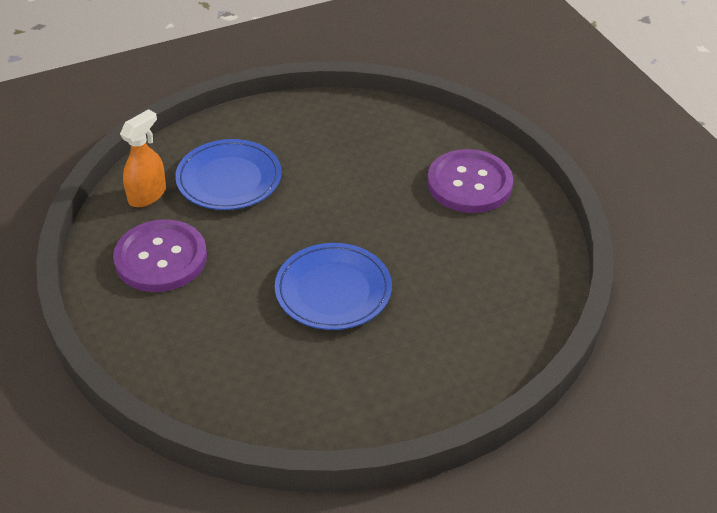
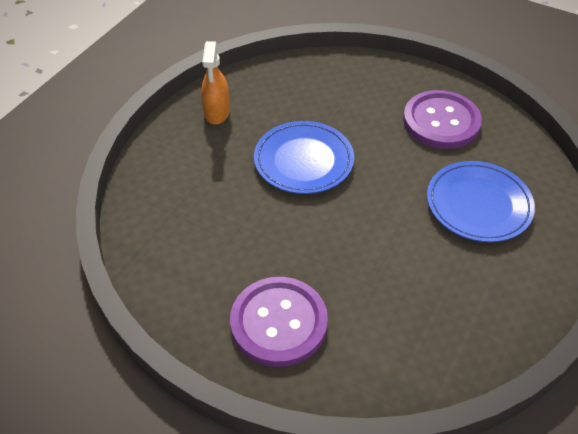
camera: 145 degrees right, 5 degrees up
(147, 195) = (514, 158): orange spray bottle -> orange spray bottle (217, 112)

